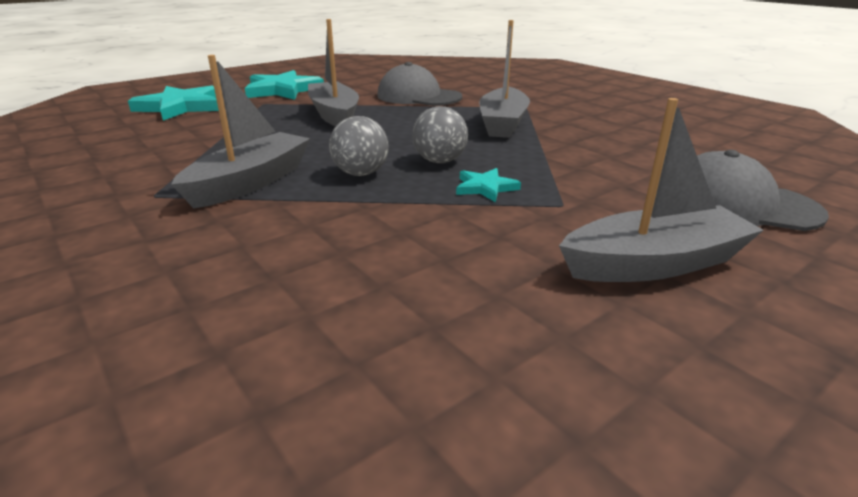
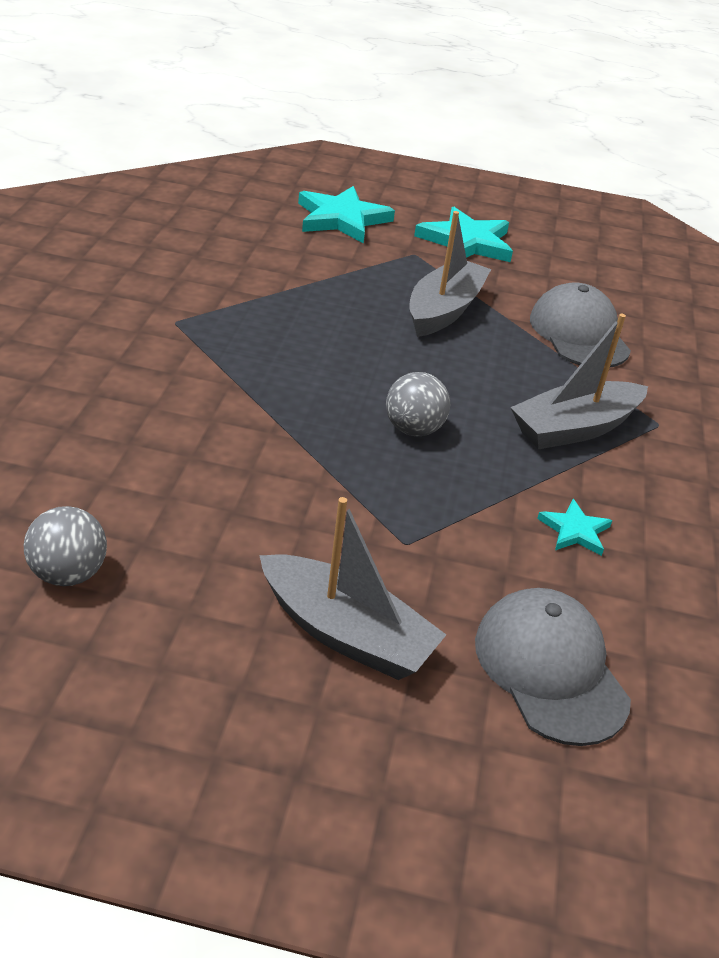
camera: 45 degrees right, 10 degrees up
(250, 182) = (245, 351): grey boat -> none
(360, 173) = (330, 397): grey ball -> grey ball (68, 574)
(485, 188) = (387, 482): turquoise star -> turquoise star (575, 531)

